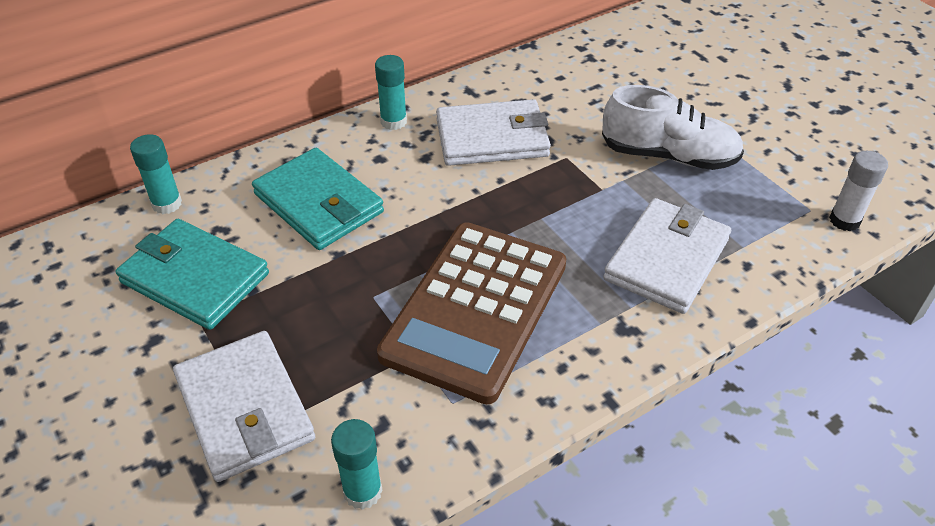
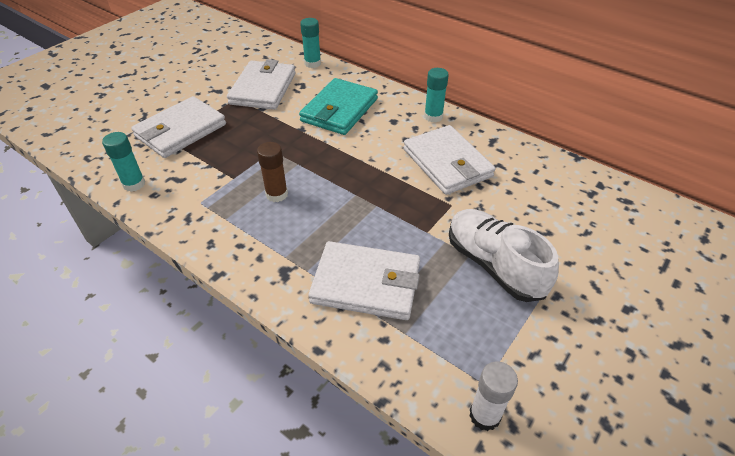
camera: 70 degrees right, 0 degrees up
(195, 278) = (263, 88): turquoise wallet -> white wallet
(476, 309) = (277, 194): brown calculator -> brown glue stick
(668, 156) = (494, 265): white shoe -> white shoe turned 150 degrees clockwise

